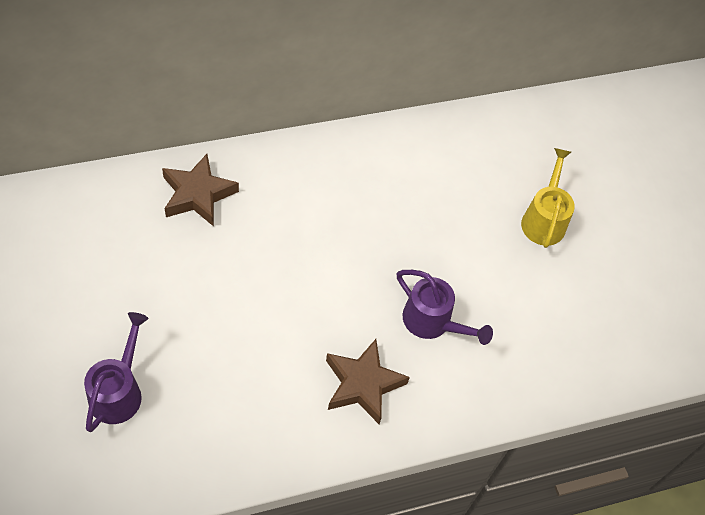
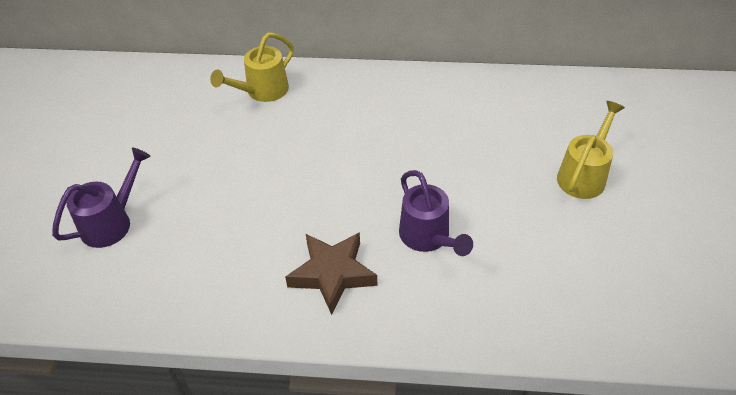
camera: 30 degrees right, 10 degrees down
(198, 194) = (262, 92): brown star -> yellow watering can

